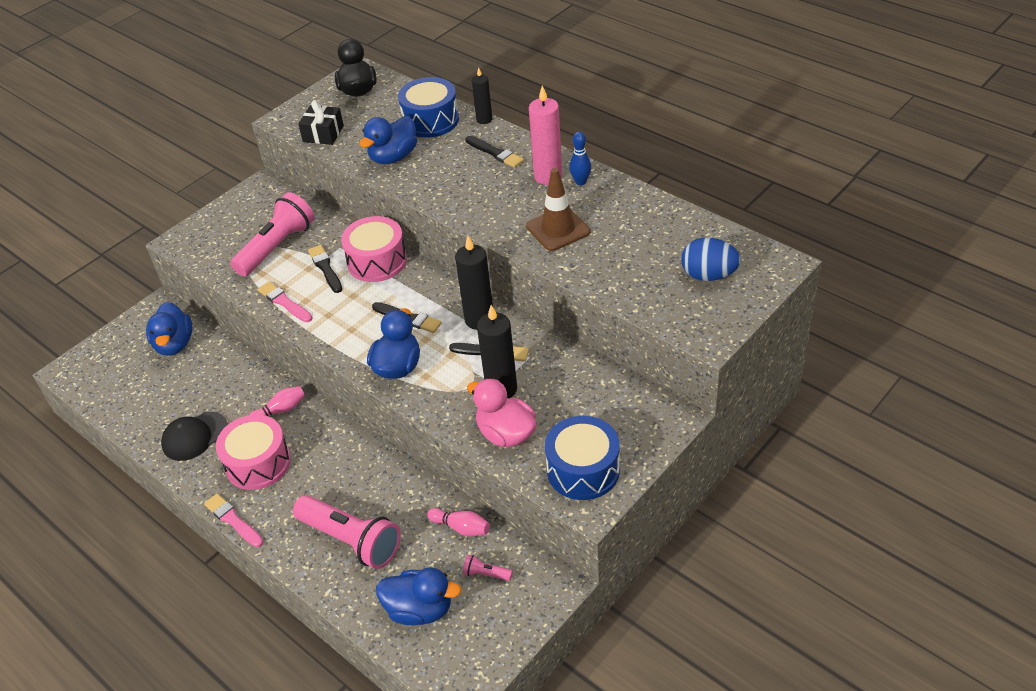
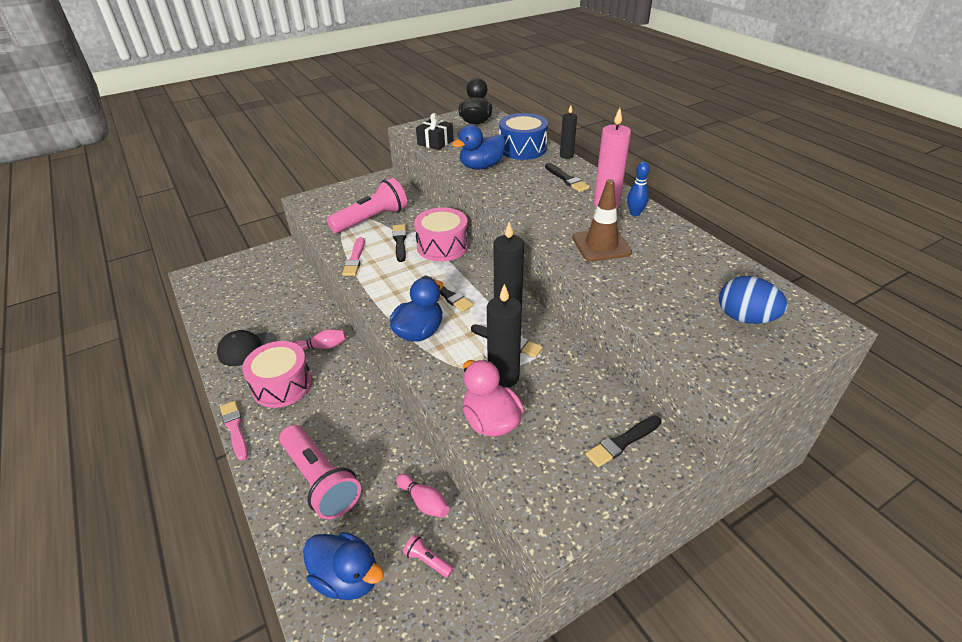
camera: 15 degrees right, 5 degrees down
(174, 344) = (275, 276): blue duck -> none
(284, 302) = (355, 259): pink brush -> pink brush turned 150 degrees counterclockwise
(583, 470) = (555, 484): blue drum -> none
(630, 418) = (622, 442): none -> black brush

